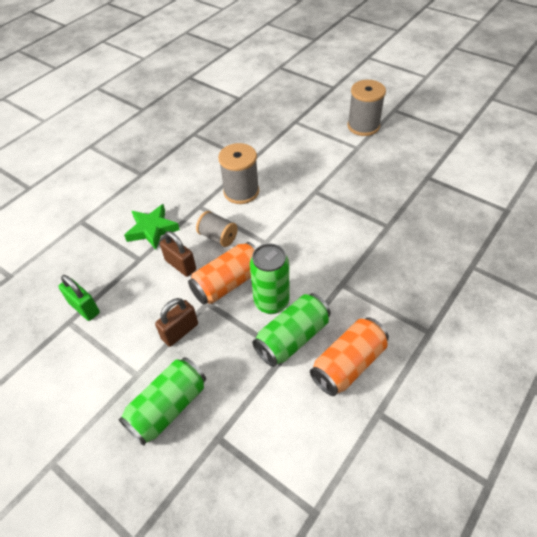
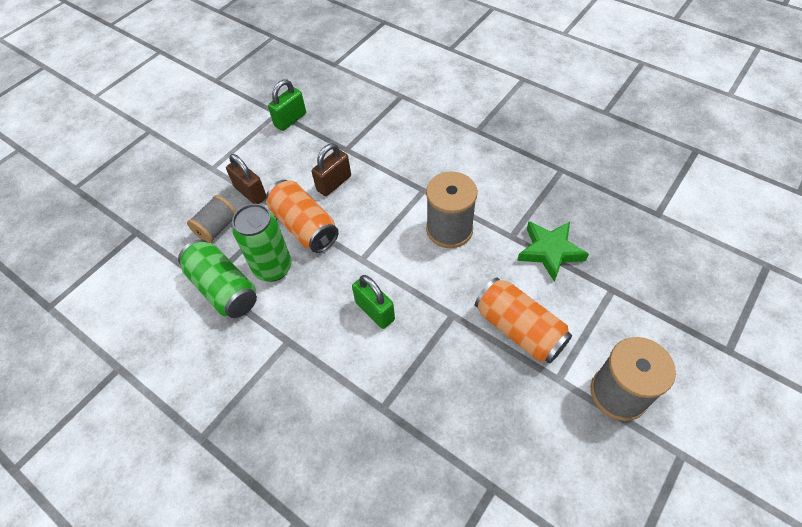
camera: 90 degrees right, 5 degrees up
(152, 229) = (387, 153): green star -> green star (550, 251)
(168, 407) = (174, 194): green can -> none
(218, 237) = (372, 212): grey spool -> grey spool (217, 227)
(313, 232) = (375, 311): none -> green padlock
(348, 364) = (180, 342): orange can -> orange can (519, 329)

